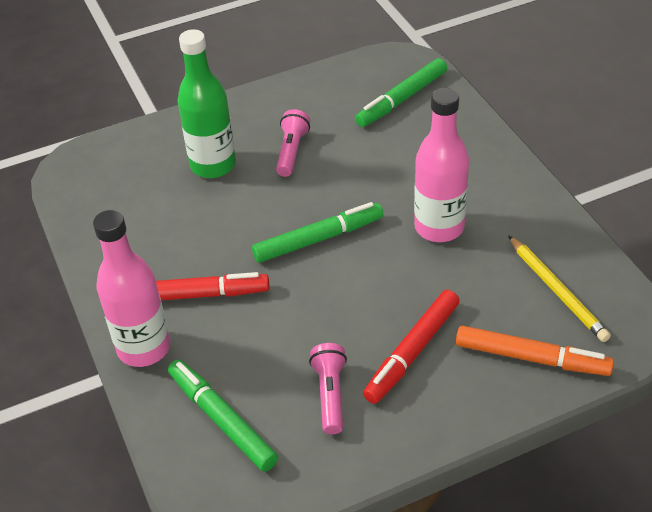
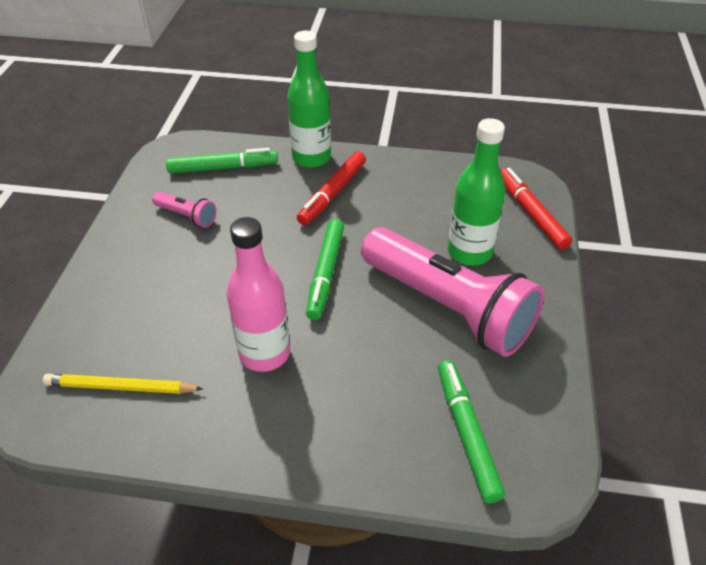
camera: 120 degrees right, 0 degrees up
(144, 348) = (311, 158): pink bottle -> green bottle
(291, 151) = (448, 307): pink flashlight -> pink flashlight, size x2.42
(412, 352) = (171, 269): red marker -> red marker (531, 213)
(531, 358) = (90, 328): orange marker -> none

